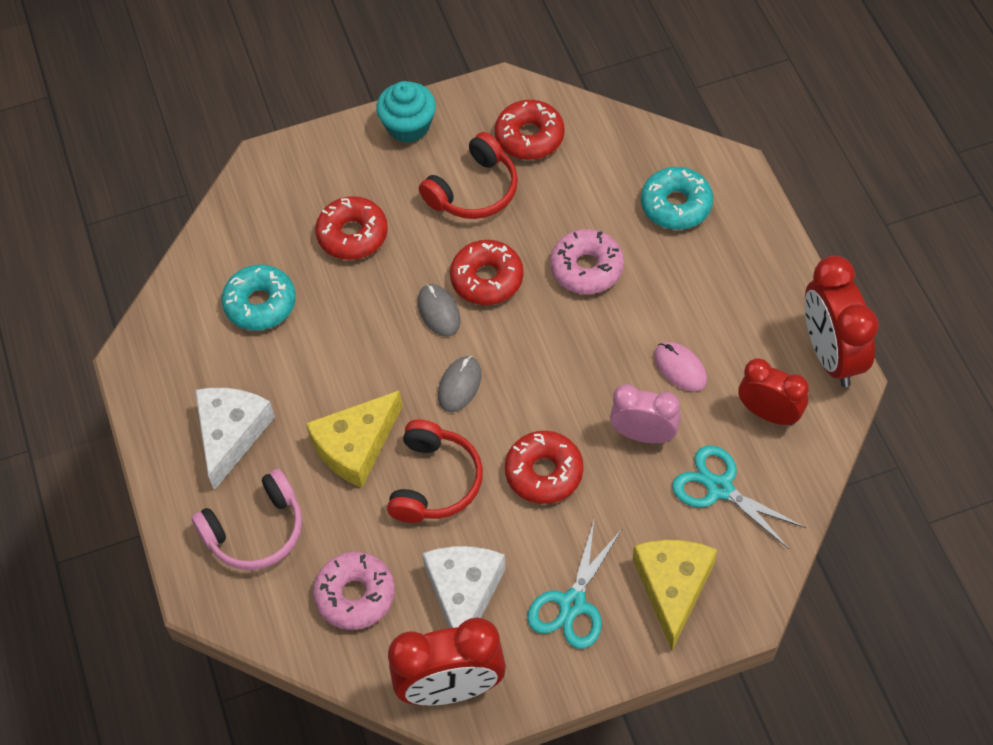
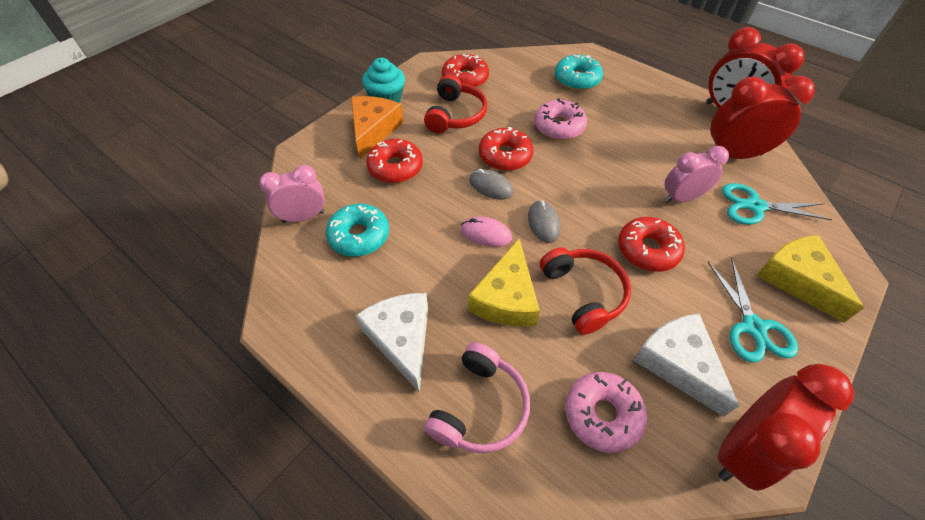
camera: 35 degrees left, 5 degrees down
(219, 253) = (303, 217): none -> pink clock
(362, 168) = (373, 130): none -> orange cheese
(680, 368) = (663, 153): pink mouse -> pink mouse (486, 234)
(769, 413) = (734, 154): red clock -> red clock, size x1.52

